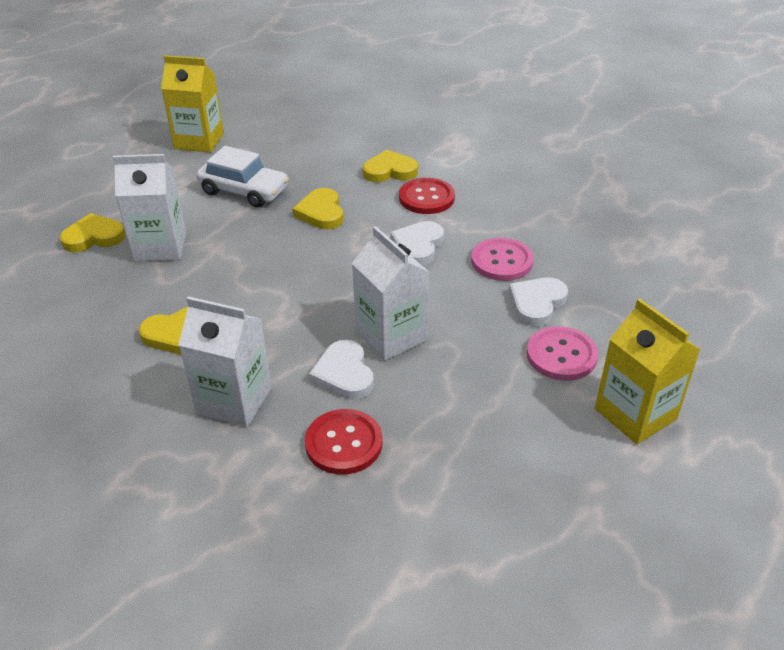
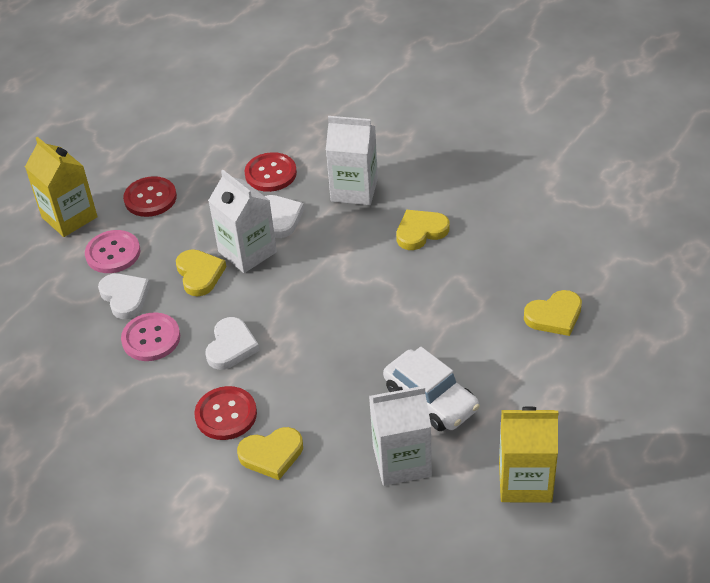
camera: 175 degrees right, 5 degrees up
(160, 246) = (482, 313): white carton -> white carton (402, 461)
(244, 191) = (431, 399): white car -> white car turned 150 degrees counterclockwise
(321, 212) = (336, 378): yellow heart -> yellow heart (199, 274)
(522, 428) = (150, 198): none -> red button
(537, 303) = (125, 297): white heart -> white heart turned 60 degrees counterclockwise

